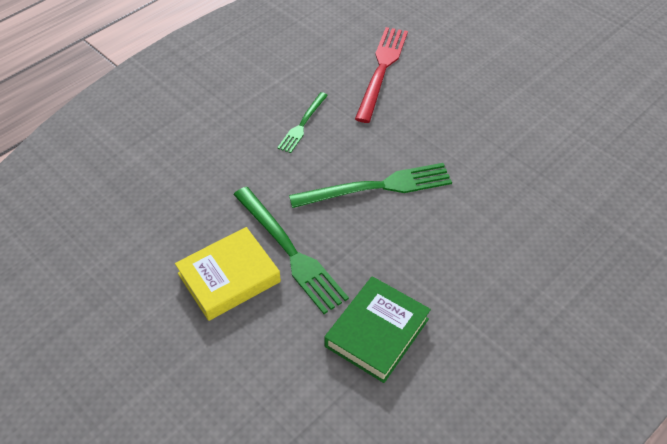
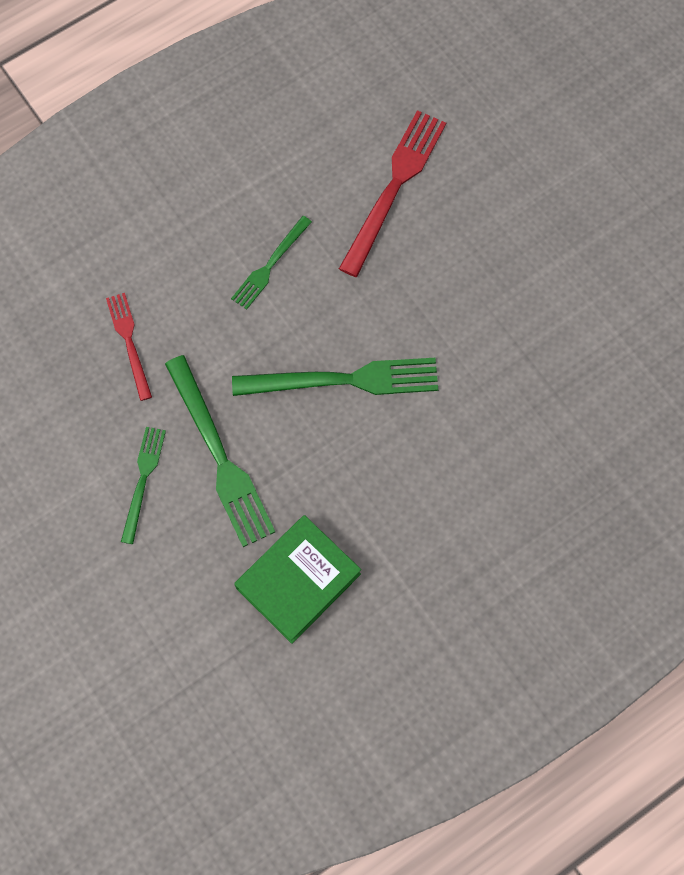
camera: 10 degrees right, 20 degrees up
(202, 185) = (129, 342): none -> red fork
(229, 277) = (143, 480): yellow book -> green fork

